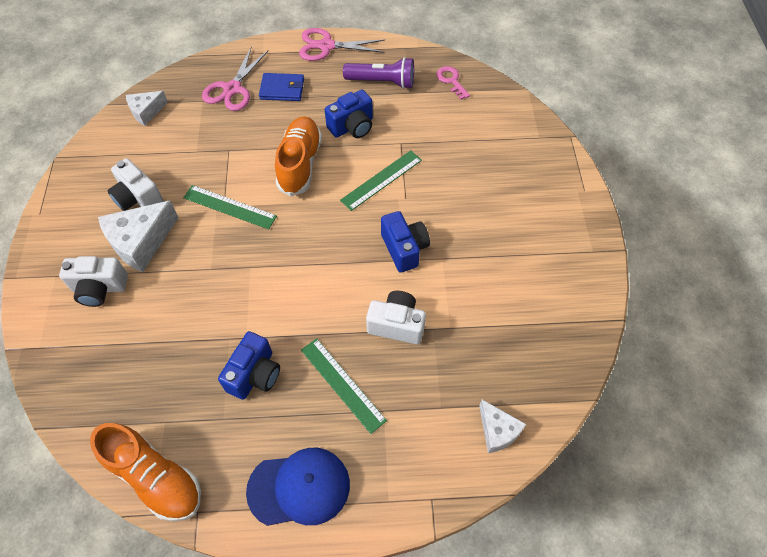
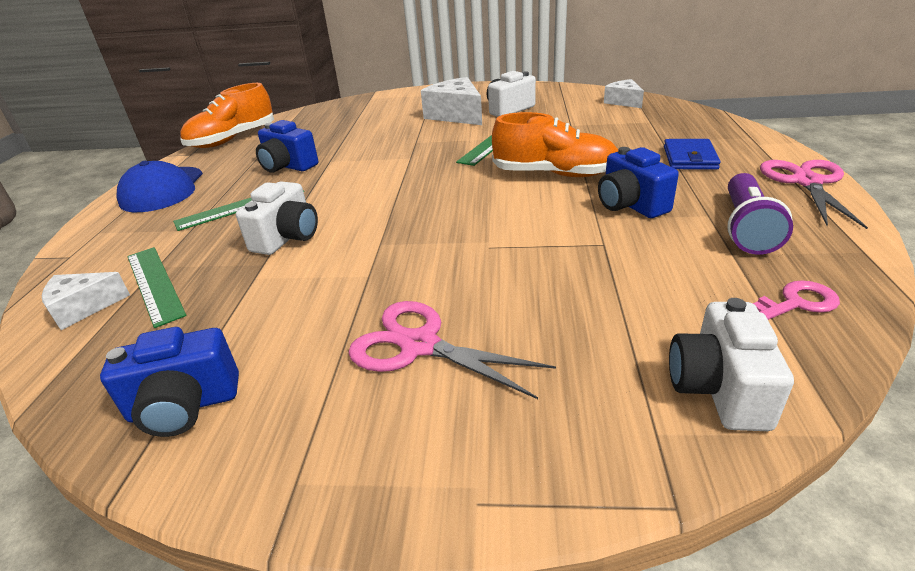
camera: 100 degrees right, 25 degrees down
(99, 288) = (413, 107): white camera -> white camera (718, 389)
(232, 89) = (676, 133): pink scissors -> pink scissors (419, 345)
(381, 180) = (525, 227): green ruler -> green ruler (155, 284)
(404, 249) = (397, 244): blue camera -> blue camera (184, 406)

